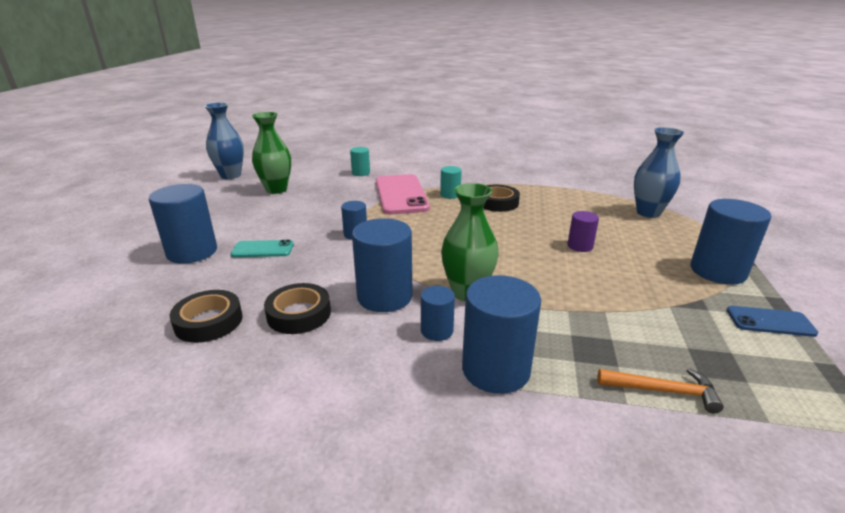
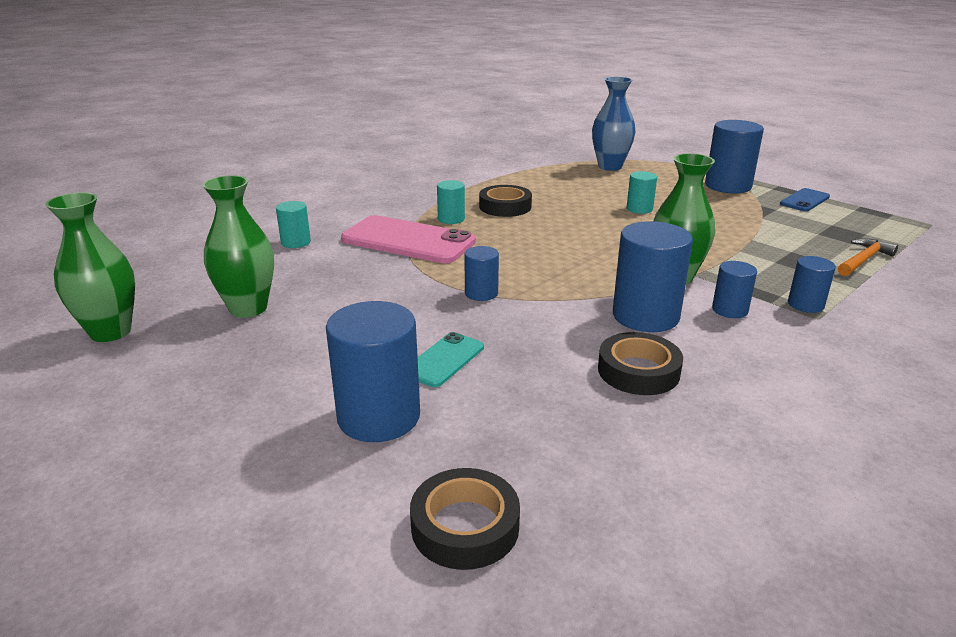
camera: 55 degrees left, 0 degrees up
(209, 321) = (603, 435): black tape -> black tape (465, 526)
(230, 175) = (110, 332): blue vase -> green vase
(495, 369) = (805, 304): blue cylinder -> blue cylinder, size x0.53
(580, 246) = (639, 209): purple cylinder -> turquoise cylinder

